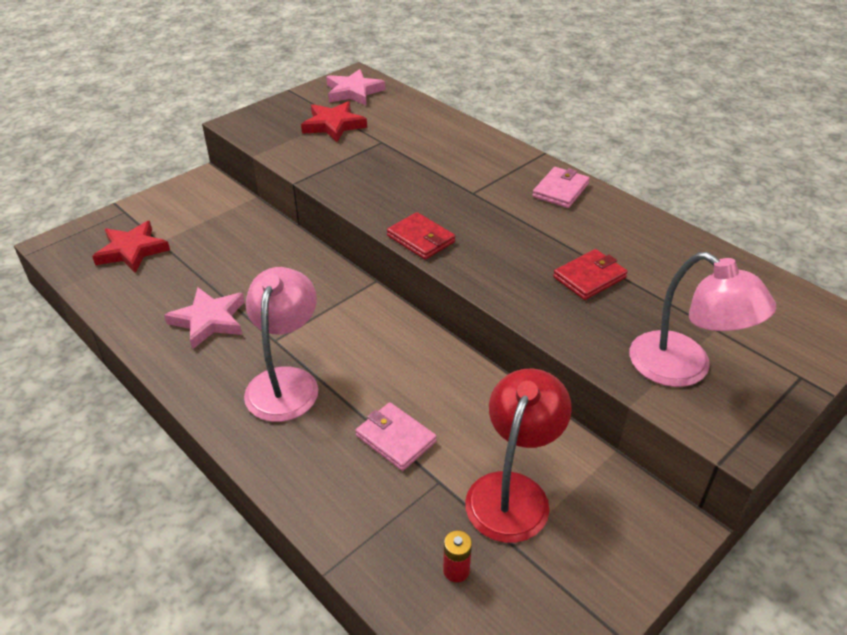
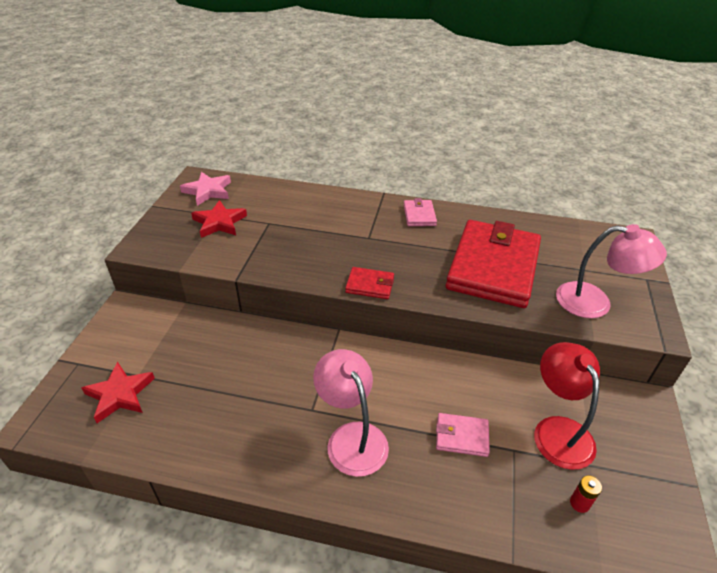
camera: 35 degrees left, 0 degrees up
(209, 320) = (246, 420): pink star -> none
(589, 277) = (493, 267): red wallet -> red wallet, size x2.41

